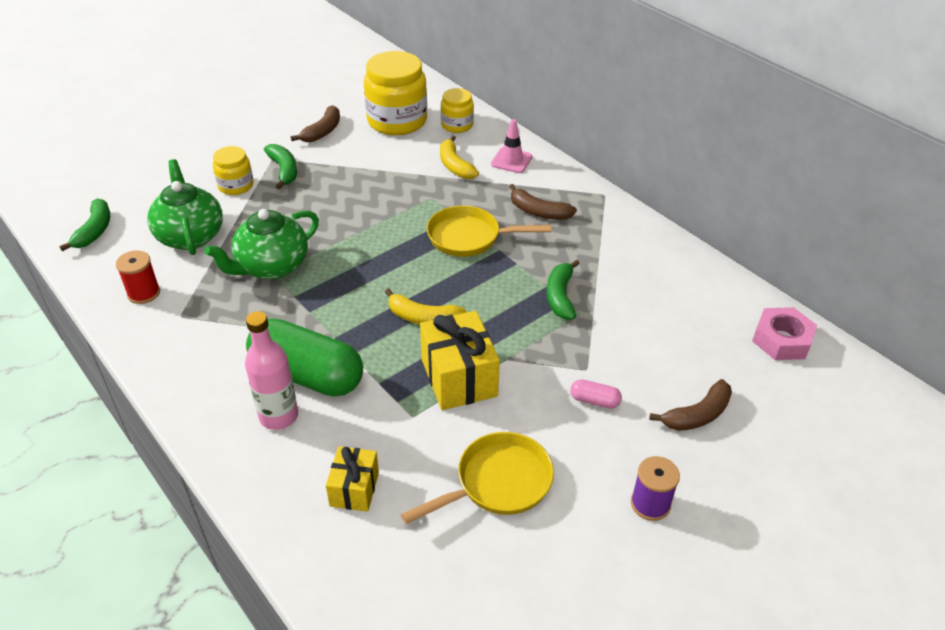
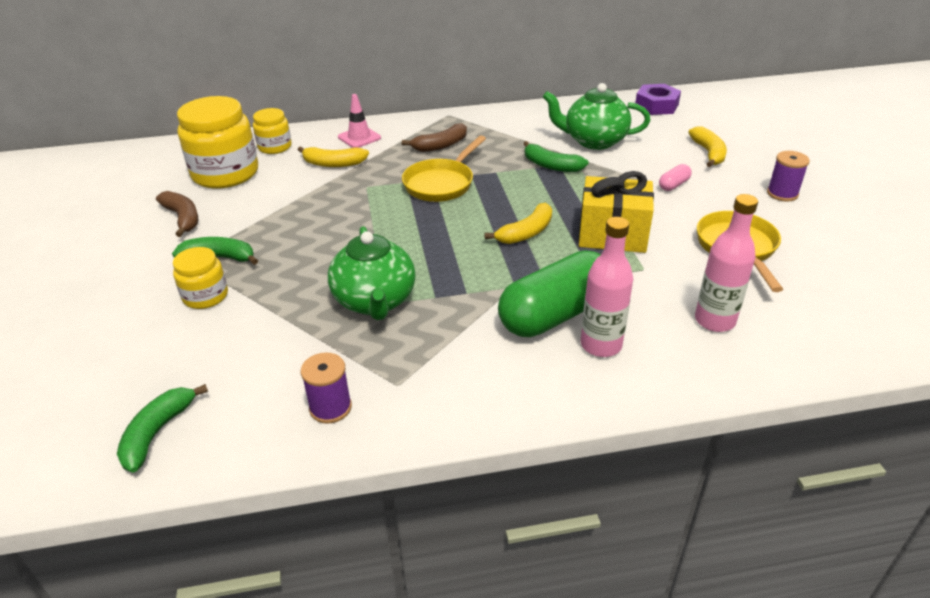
camera: 60 degrees left, 5 degrees down
(95, 230) = (157, 433): green banana -> green banana turned 105 degrees counterclockwise
(144, 293) = (330, 408): red spool -> purple spool
(190, 236) = (261, 349): green teapot -> green teapot (594, 141)
(354, 489) = (714, 321): yellow gift -> pink bottle
(697, 415) = (708, 153): brown banana -> yellow banana
(781, 340) = (656, 106): pink nut -> purple nut

